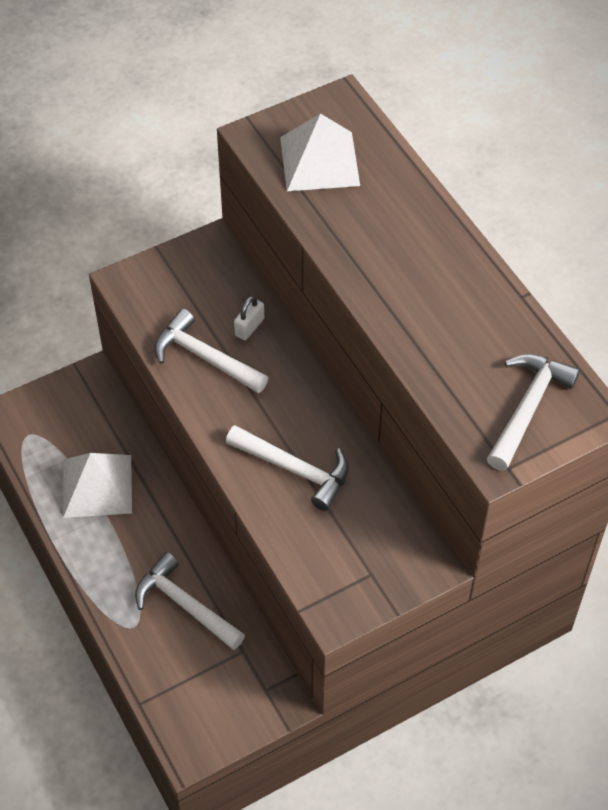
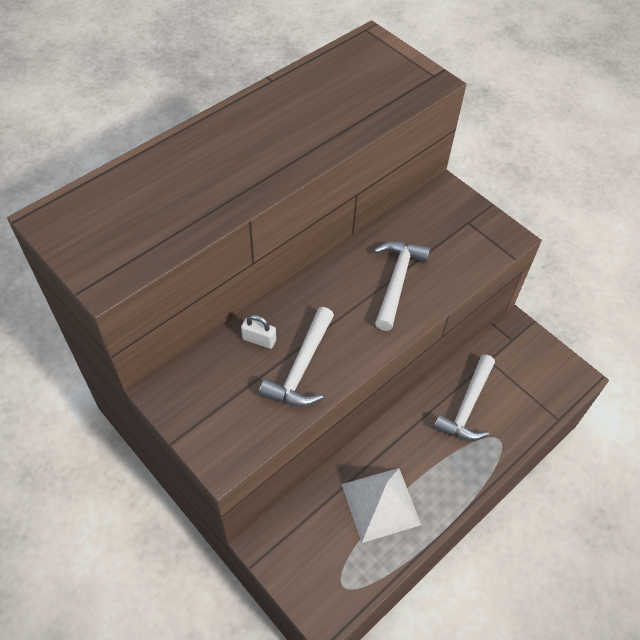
camera: 105 degrees left, 0 degrees up
(319, 161) = (137, 223): white pyramid -> none
(527, 408) = (377, 69): white hammer -> none

